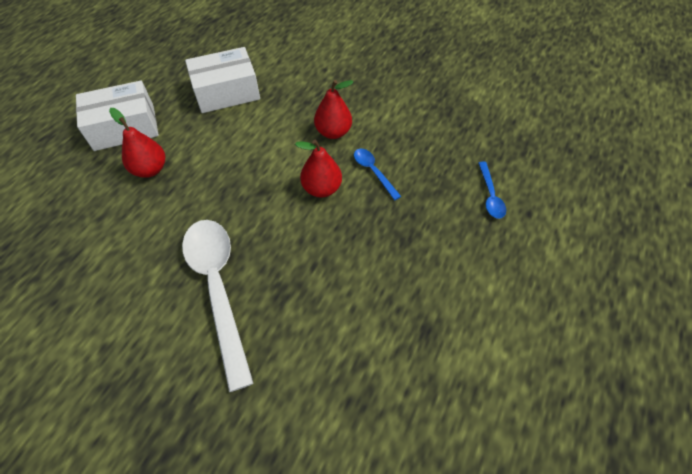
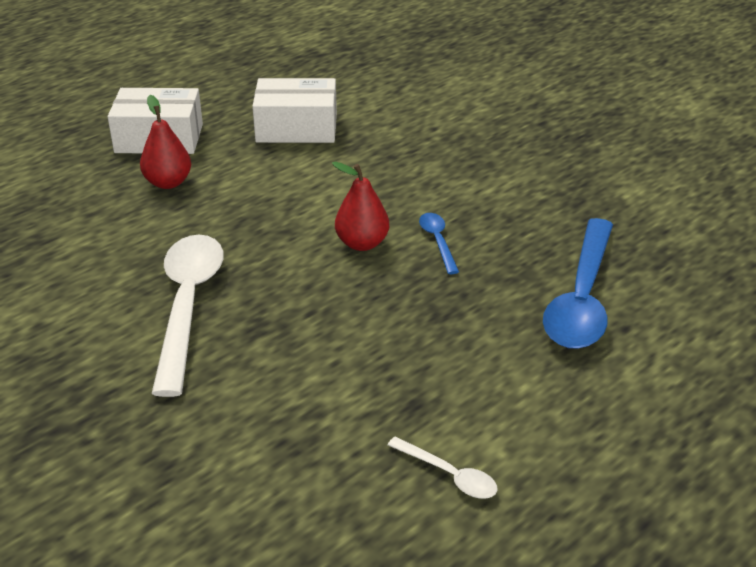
camera: 20 degrees right, 20 degrees down
(333, 132) = (408, 192): red pear -> none
(479, 389) = (449, 475): none -> white spoon
(490, 195) = (581, 298): blue spoon -> blue spoon, size x2.19

